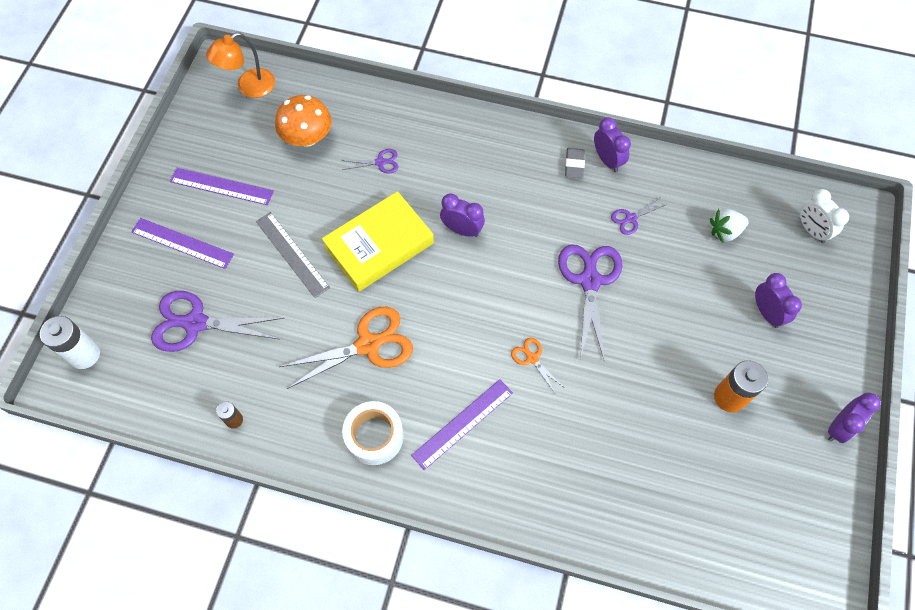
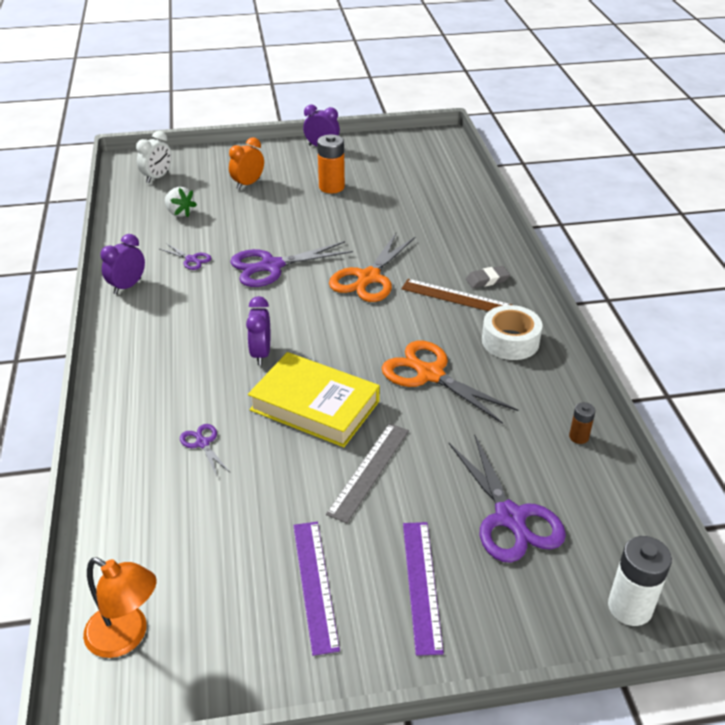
camera: 115 degrees left, 25 degrees down
(307, 137) = (194, 527): orange mushroom -> none
(462, 423) = (456, 297): purple ruler -> brown ruler
(532, 358) = (369, 278): orange scissors -> orange scissors, size x2.08
(574, 165) = (142, 304): grey eraser -> grey eraser (487, 280)
(766, 313) = (248, 184): purple clock -> orange clock

